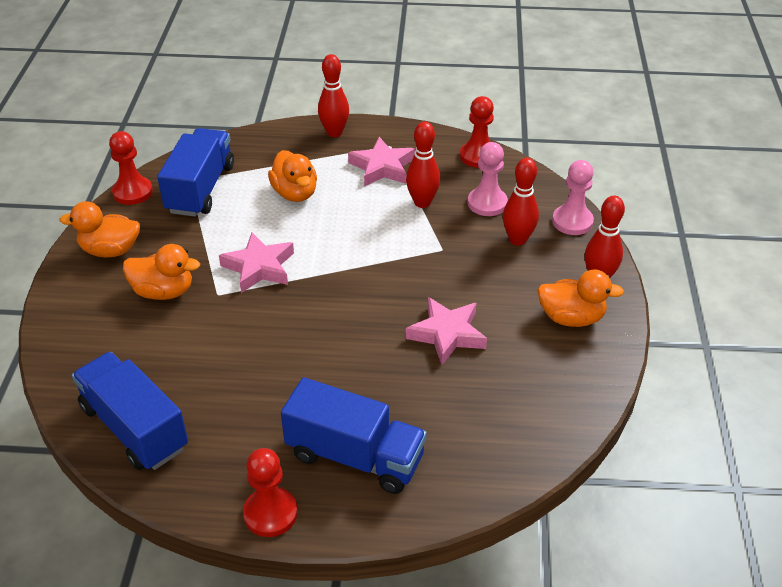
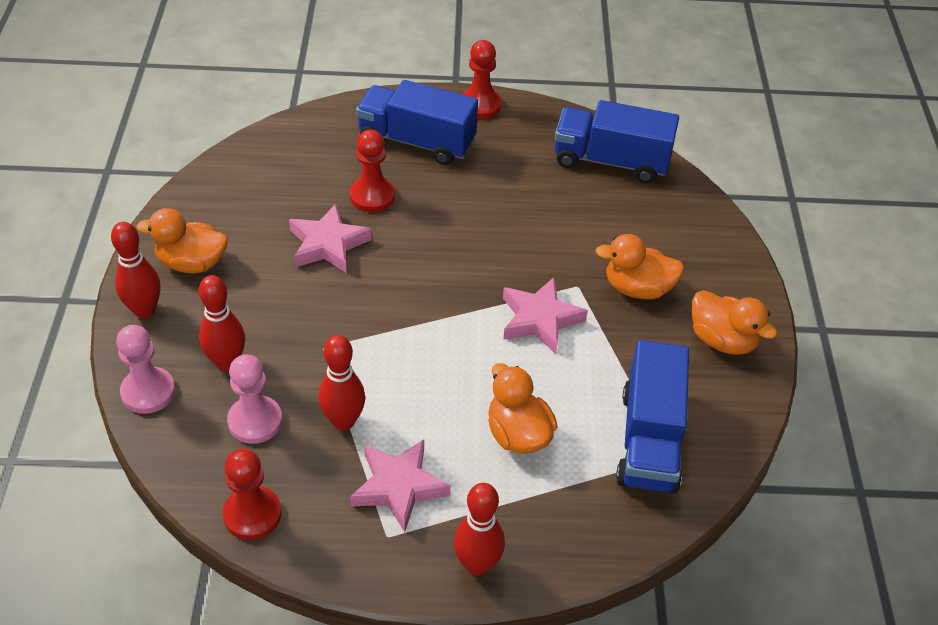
camera: 175 degrees right, 5 degrees up
(110, 250) = (722, 340): orange duck -> orange duck turned 45 degrees clockwise
(133, 192) = (738, 432): red pawn -> red pawn (372, 196)
(134, 427) = (611, 161): blue truck -> blue truck turned 150 degrees clockwise

